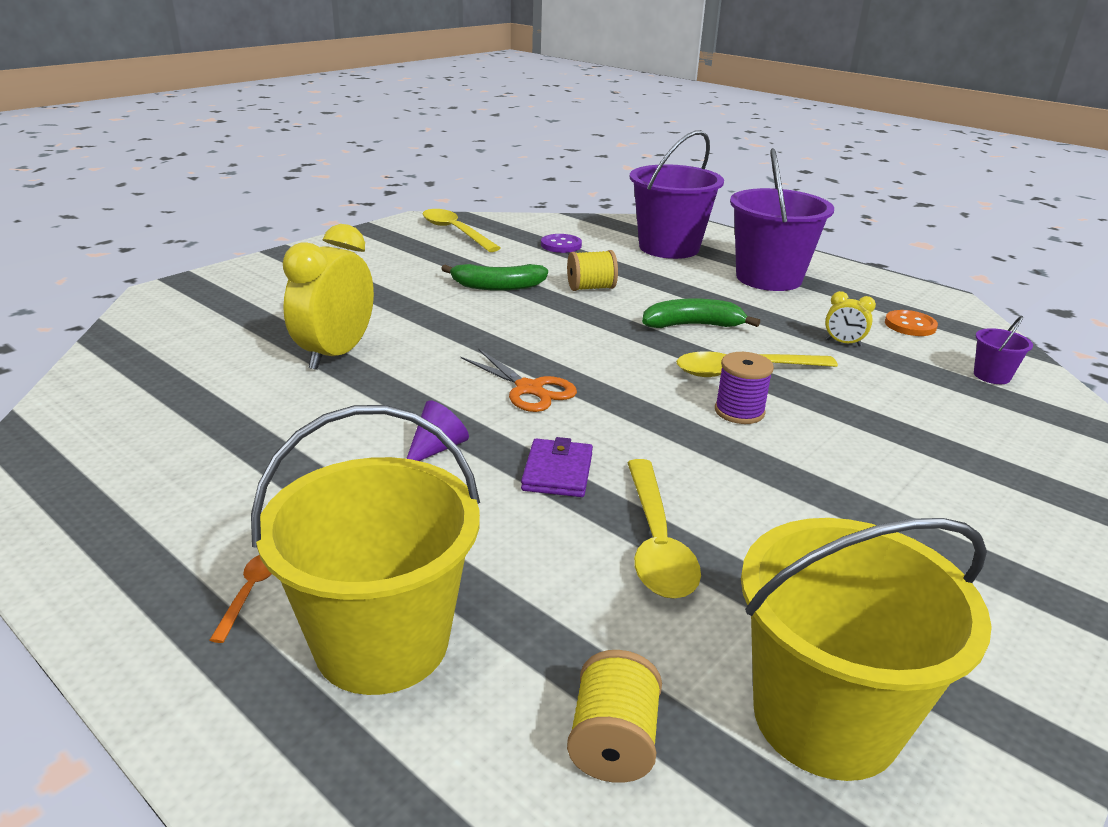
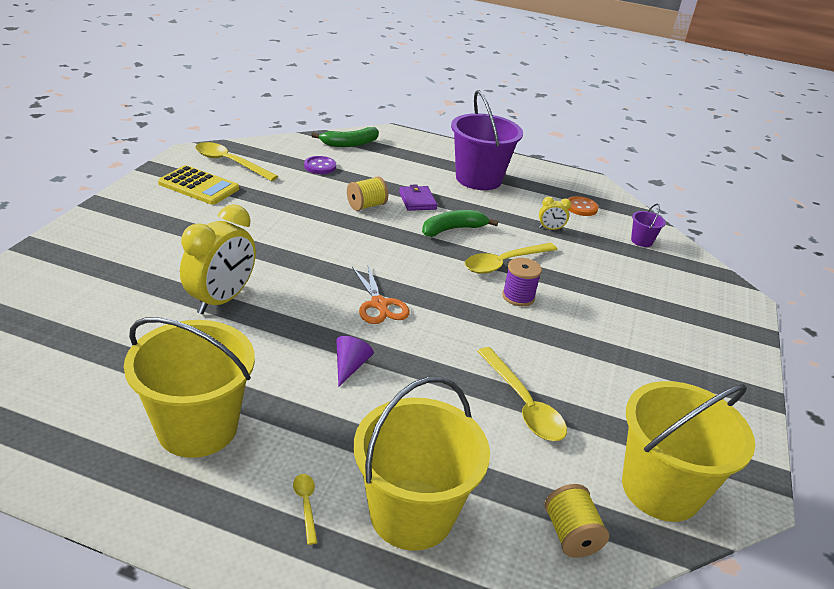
camera: 25 degrees left, 5 degrees up
(195, 476) = (197, 428): none -> yellow bucket
(249, 593) = (306, 505): orange spoon -> yellow spoon
(336, 354) = (221, 300): yellow clock -> yellow clock turned 150 degrees counterclockwise
(402, 248) = (199, 186): none -> yellow calculator
(497, 286) = (298, 215): green banana -> green banana (350, 144)
(529, 389) = (379, 304): orange scissors -> orange scissors turned 45 degrees clockwise
(557, 472) = (438, 367): purple wallet -> purple wallet (417, 201)
(669, 248) = (398, 159): purple bucket -> none

